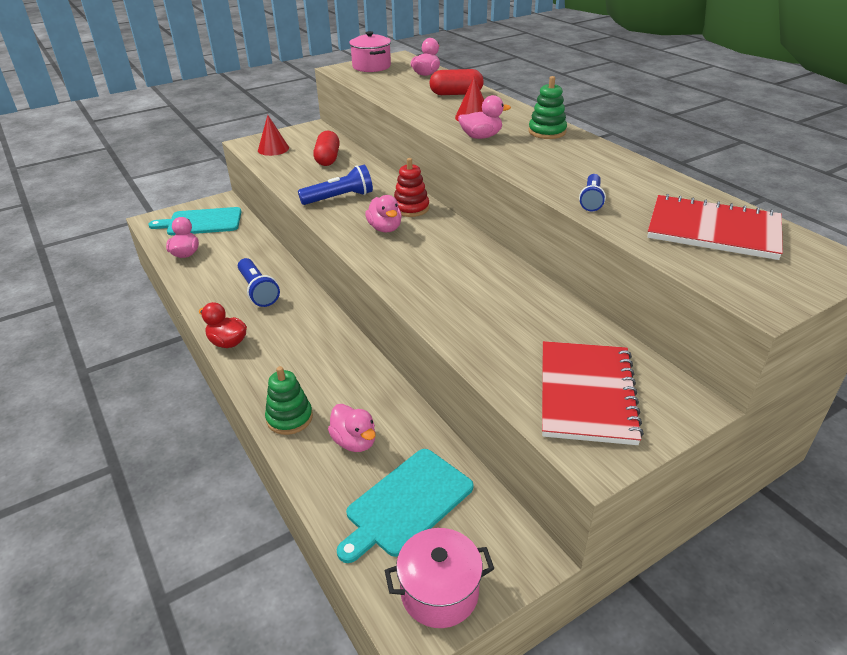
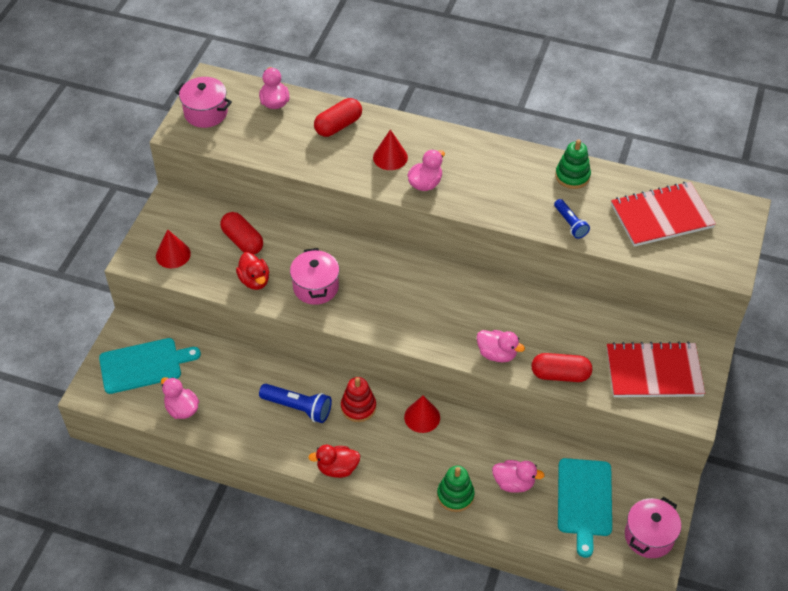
camera: 40 degrees left, 15 degrees up
(201, 222) = (144, 365): turquoise cutting board -> turquoise cutting board turned 150 degrees counterclockwise
(303, 179) = (254, 280): none -> red duck
(339, 198) = (316, 287): blue flashlight -> pink pot
(341, 345) = (422, 417): none -> red cone
(385, 228) = (392, 302): pink duck -> pink duck (497, 354)
(411, 208) = (386, 267): red stacking toy -> red stacking toy (358, 407)
(471, 343) = (560, 374): none -> red capsule
(547, 132) = (466, 150): green stacking toy -> green stacking toy (572, 176)
(586, 394) = (654, 372): red notebook -> red notebook turned 60 degrees counterclockwise

